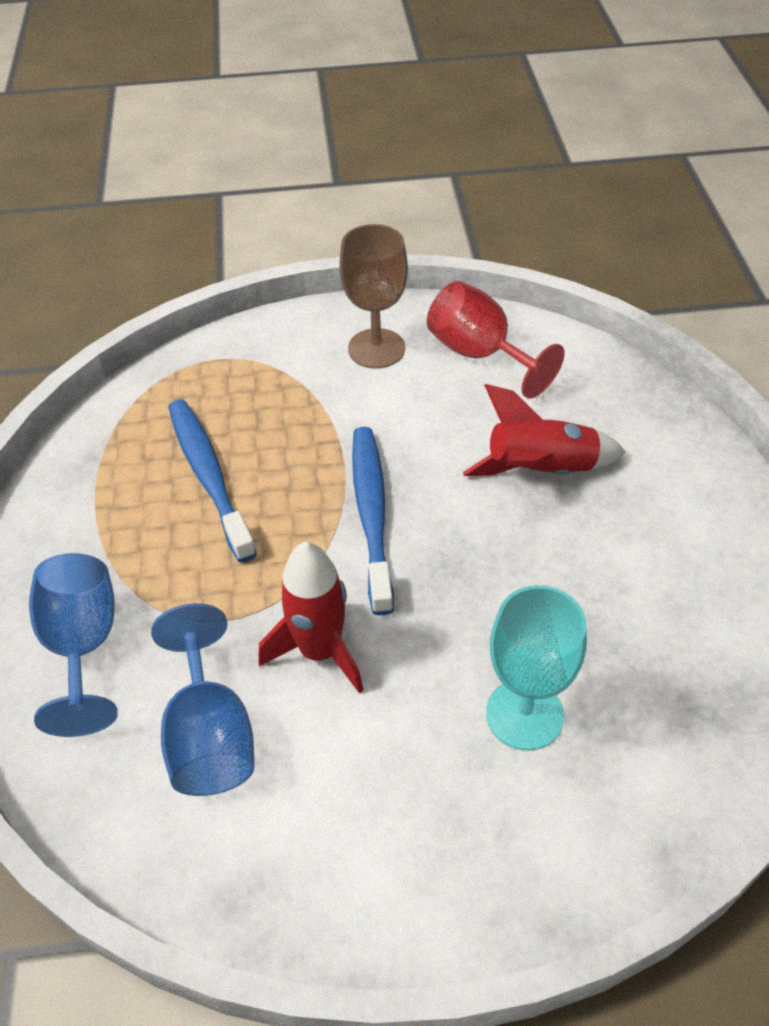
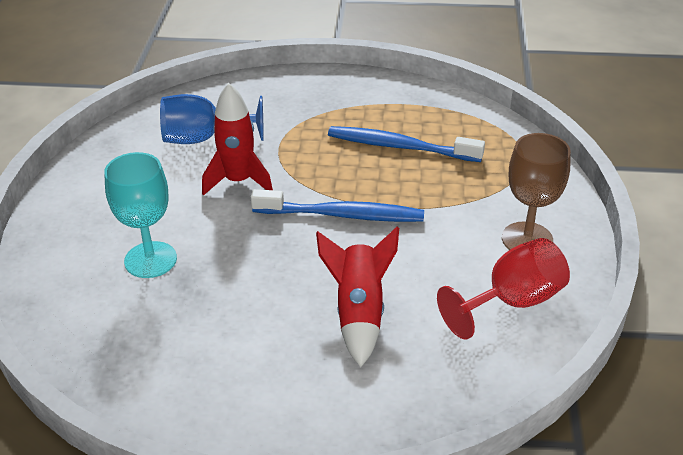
camera: 100 degrees right, 10 degrees down
(83, 646) = (281, 99): blue goblet -> none
(209, 476) = (400, 147): blue toothbrush -> blue toothbrush turned 150 degrees counterclockwise

